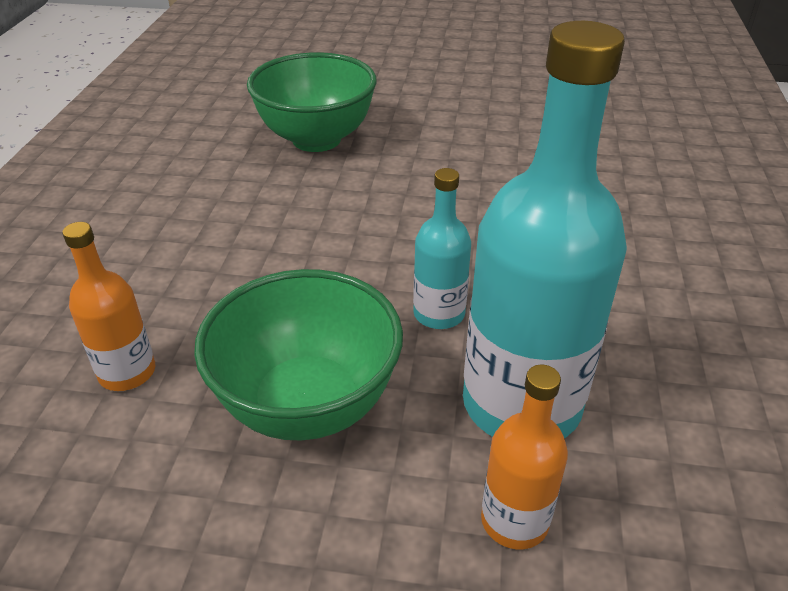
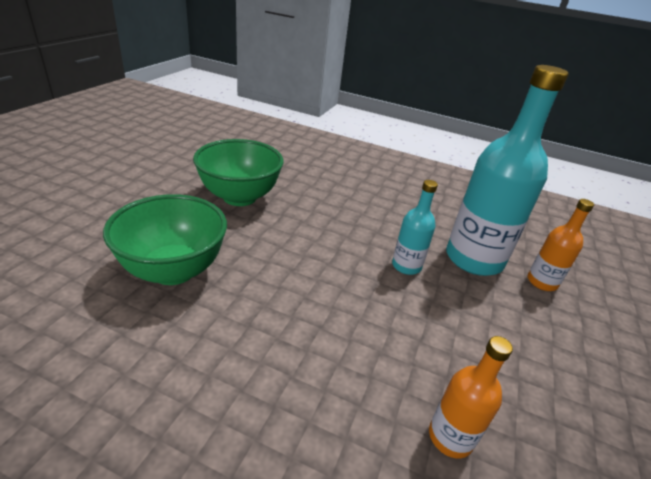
camera: 80 degrees left, 5 degrees down
(308, 405) = (478, 336): green bowl -> green bowl (239, 197)

